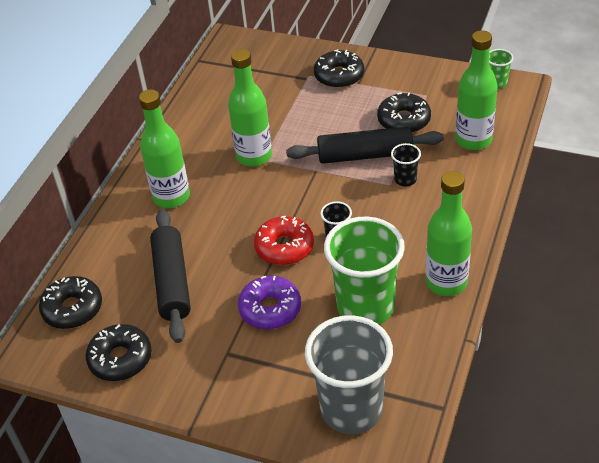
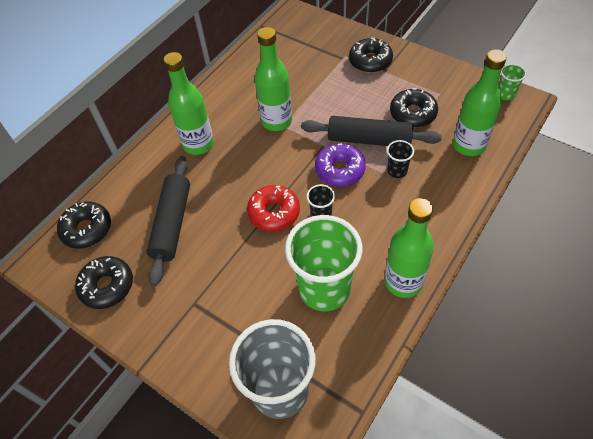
camera: 15 degrees right, 10 degrees up
(270, 309) = (243, 270): purple donut -> purple donut (340, 170)

